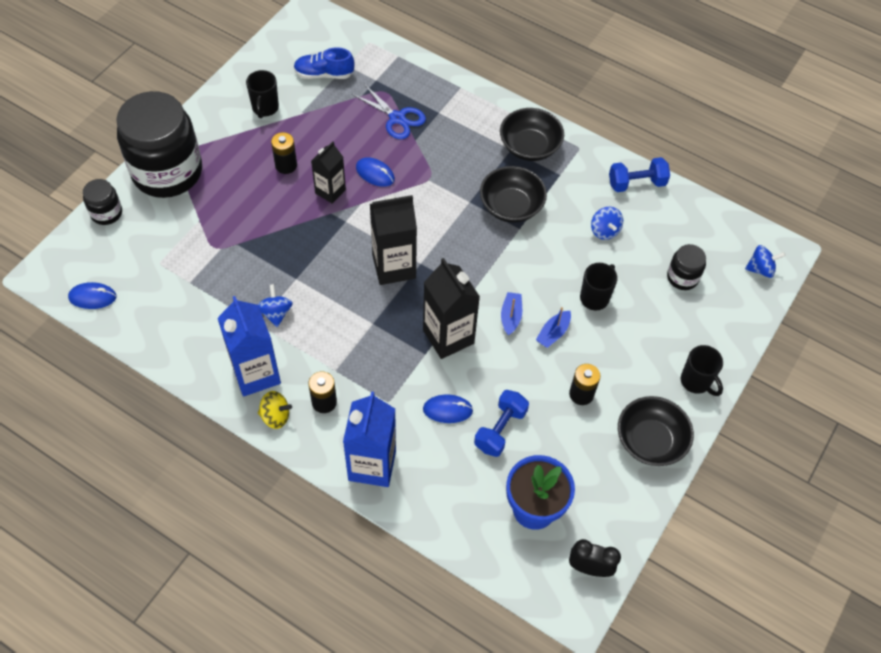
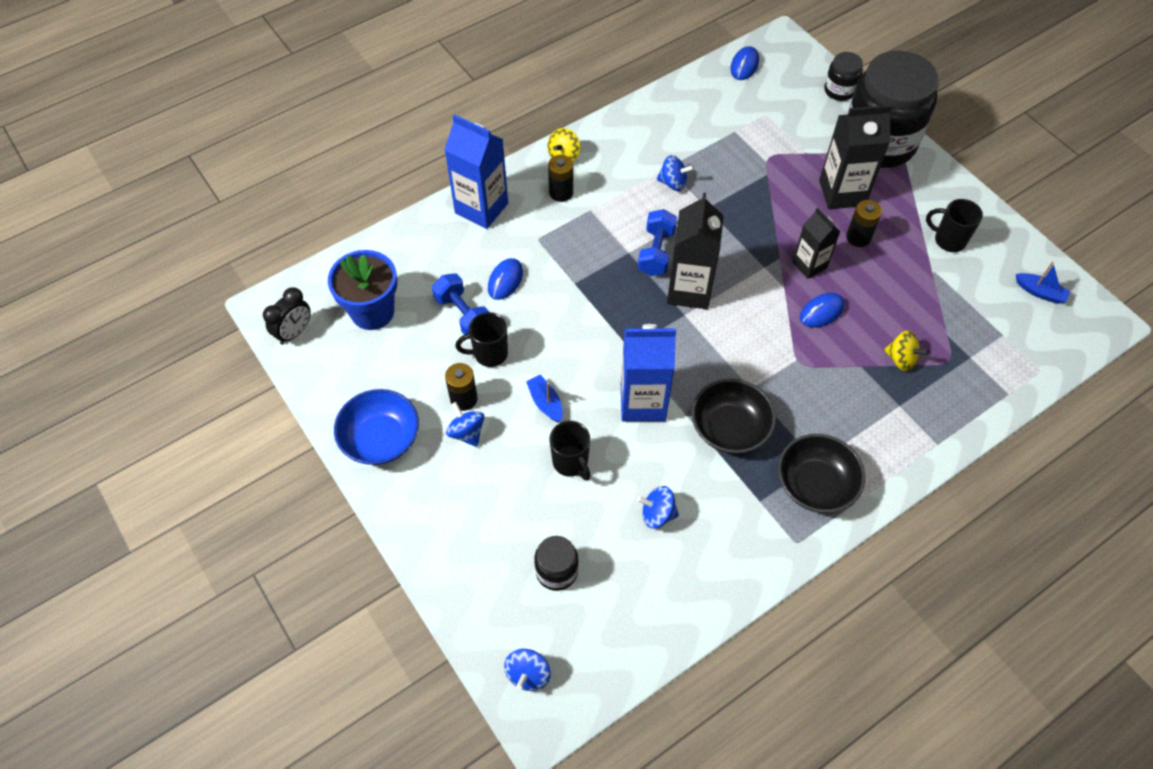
camera: 115 degrees right, 0 degrees up
(256, 374) = (613, 153): blue carton -> blue carton (643, 402)
(324, 74) = (991, 308): blue shoe -> none
(397, 118) = (901, 359): blue scissors -> yellow spinning top
(448, 336) = (585, 308): black carton -> black carton (842, 193)
(511, 316) = (583, 371): blue boat -> blue boat (1040, 292)
(609, 379) = (467, 432): none -> blue spinning top
(636, 183) = (716, 586): blue dumbbell -> blue dumbbell (656, 252)
(650, 441) = (381, 439): black bowl -> blue bowl
(696, 382) = (420, 517): black mug -> black mug (489, 354)

